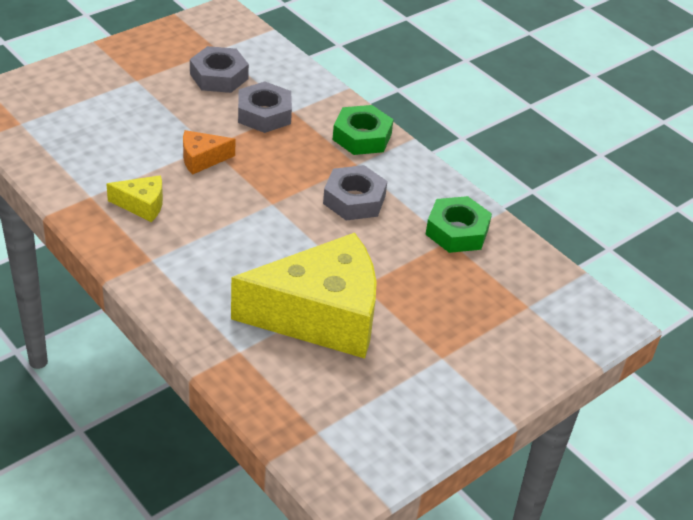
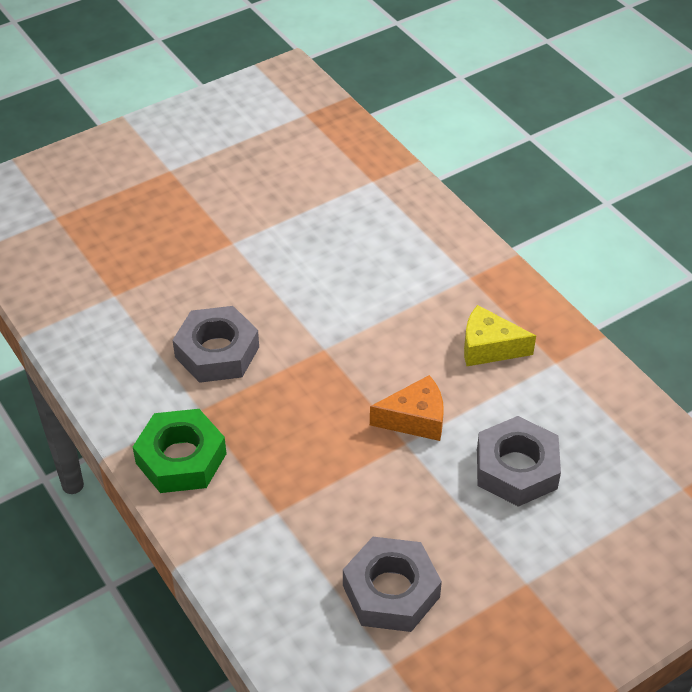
camera: 170 degrees left, 5 degrees up
(264, 114) = (322, 505): grey nut -> grey nut (516, 468)
(321, 316) = (285, 211): yellow cheese -> none
(457, 231) = (99, 306): green nut -> none

